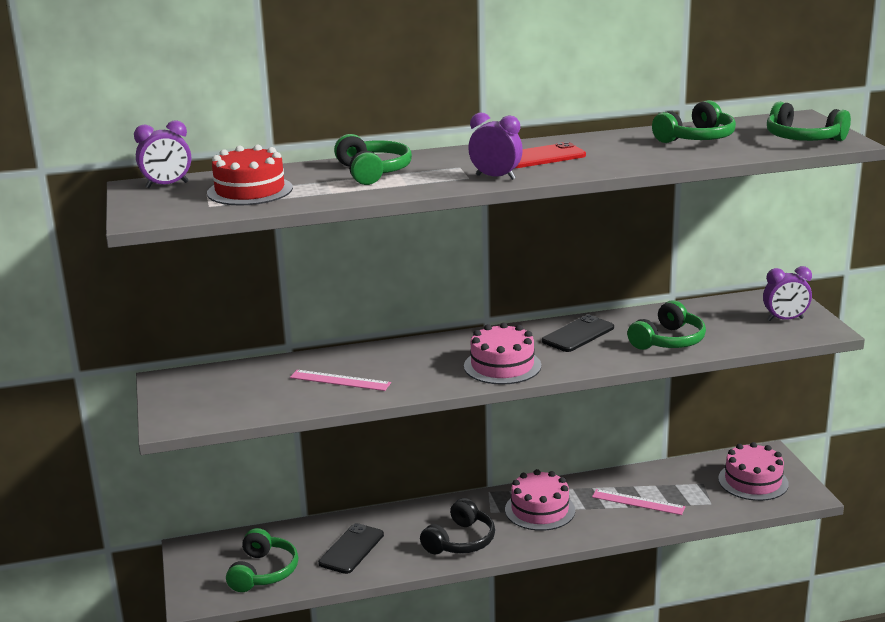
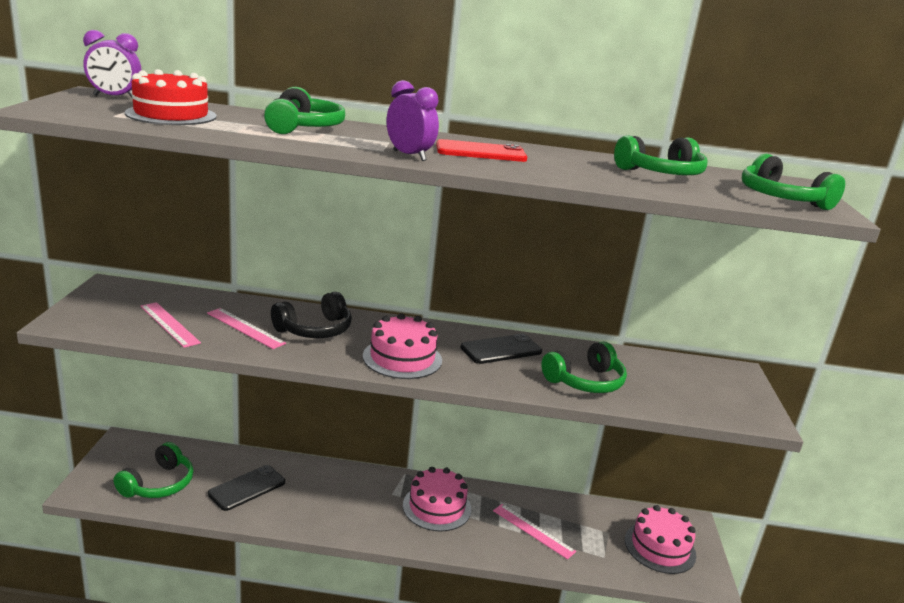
camera: 15 degrees right, 0 degrees up
(268, 397) = (169, 324): none -> pink ruler
(460, 541) = (344, 513): black headphones -> black headphones (315, 330)
(785, 319) = (724, 395): purple clock -> none

